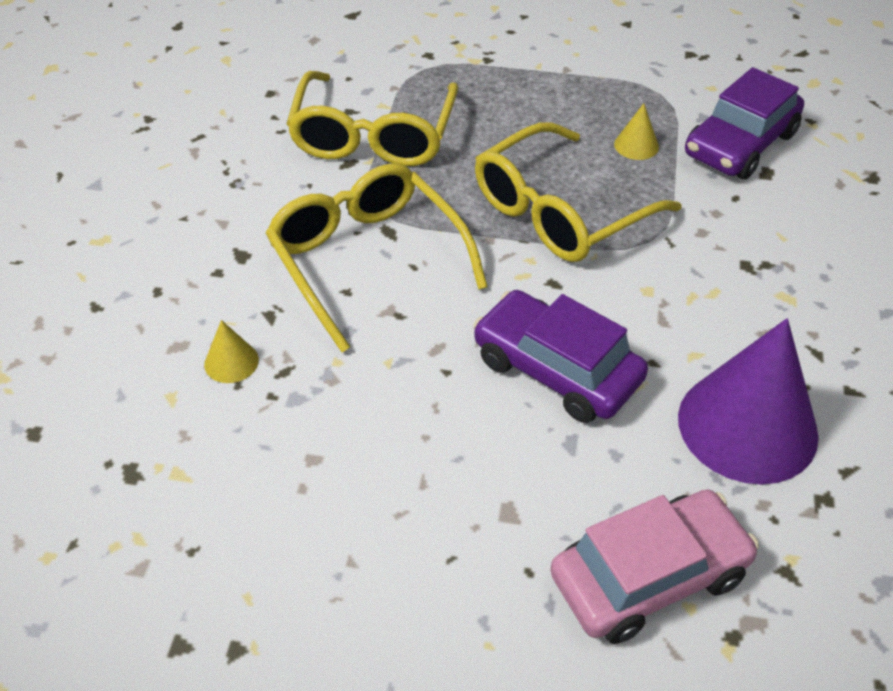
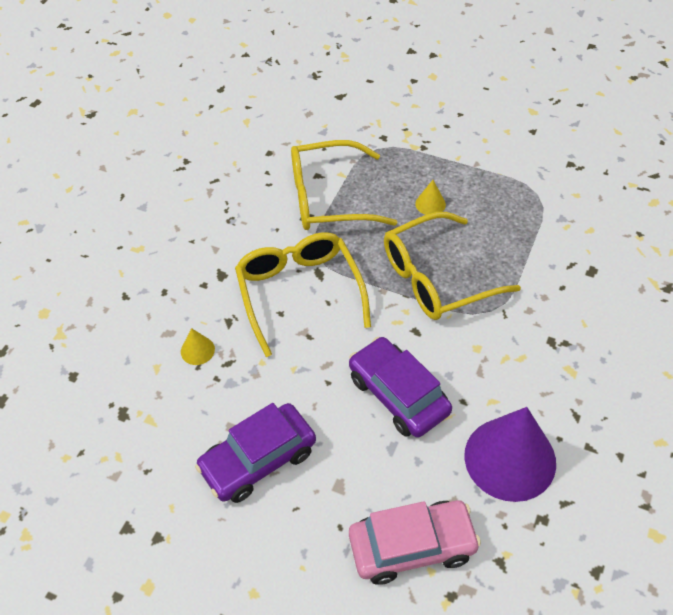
camera: 15 degrees right, 5 degrees up
(373, 136) = (328, 198): yellow glasses -> yellow glasses turned 60 degrees clockwise
(636, 145) = (506, 234): yellow cone -> yellow cone (430, 204)
(740, 144) = (580, 245): purple car -> purple car (258, 460)

